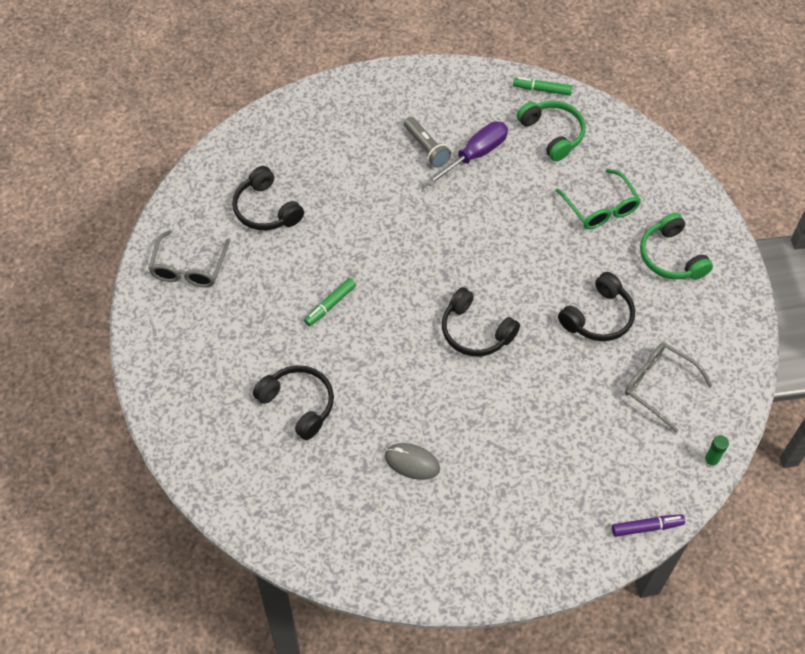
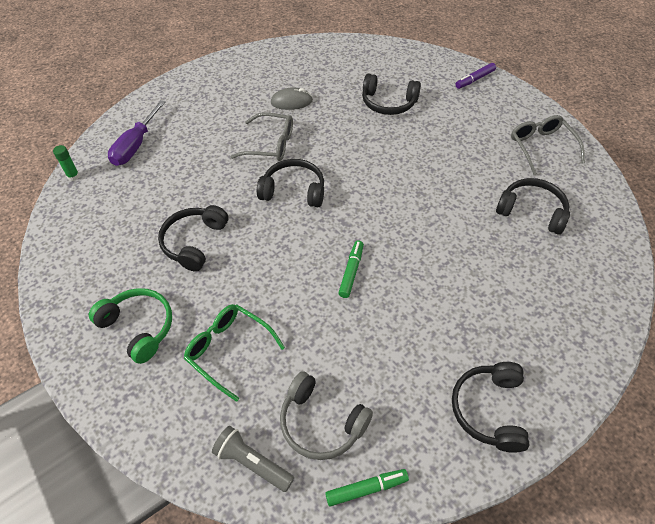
camera: 155 degrees right, 5 degrees down
(330, 305) = (417, 165): green marker -> green marker (351, 272)
(426, 148) = (444, 336): grey flashlight -> grey flashlight (252, 463)
(431, 94) = (489, 410): none -> black headphones
(475, 155) = (390, 352): purple screwdriver -> purple screwdriver (136, 145)
(552, 134) = (321, 423): green headphones -> grey headphones
(647, 527) = (115, 124): purple marker -> purple marker (475, 79)
(658, 386) = (126, 210): grey glasses -> grey glasses (270, 144)

